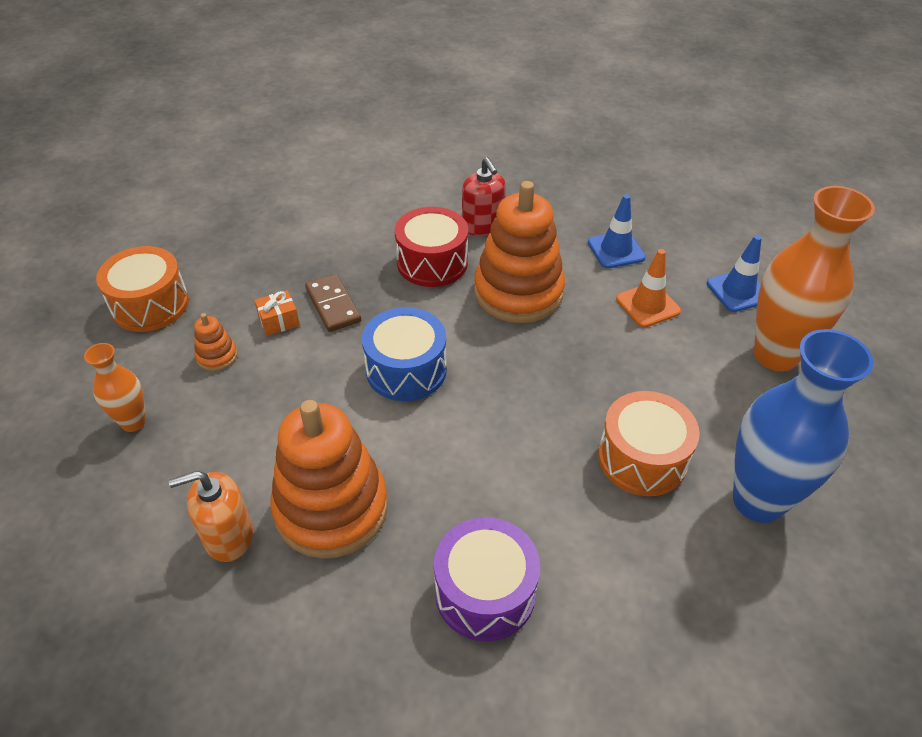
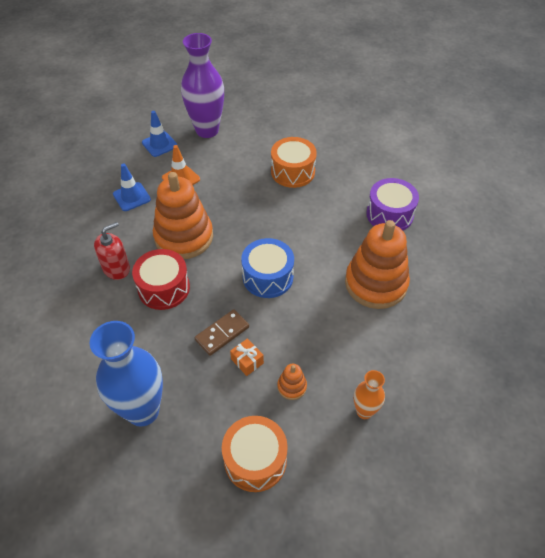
camera: 105 degrees left, 5 degrees up
(228, 536) = (413, 323): orange soap dispenser -> none
(758, 501) = (301, 135): blue vase -> blue vase (143, 411)
(775, 355) = (207, 130): orange vase -> purple vase

